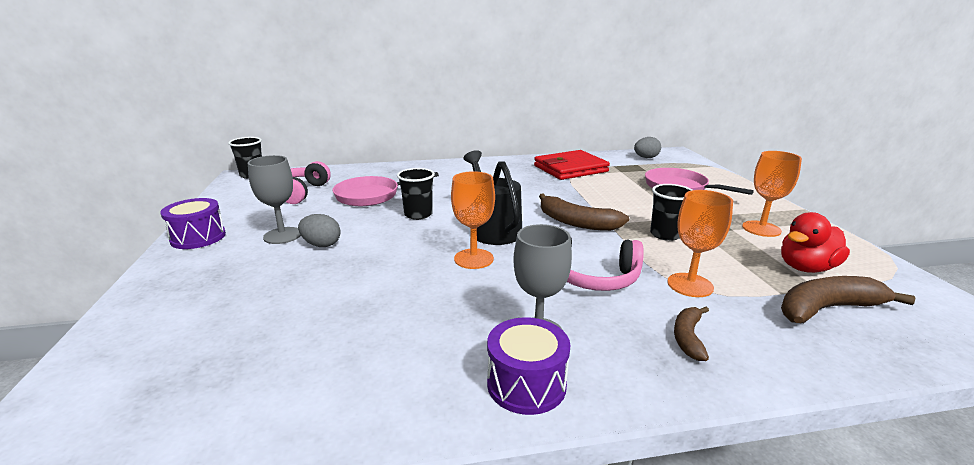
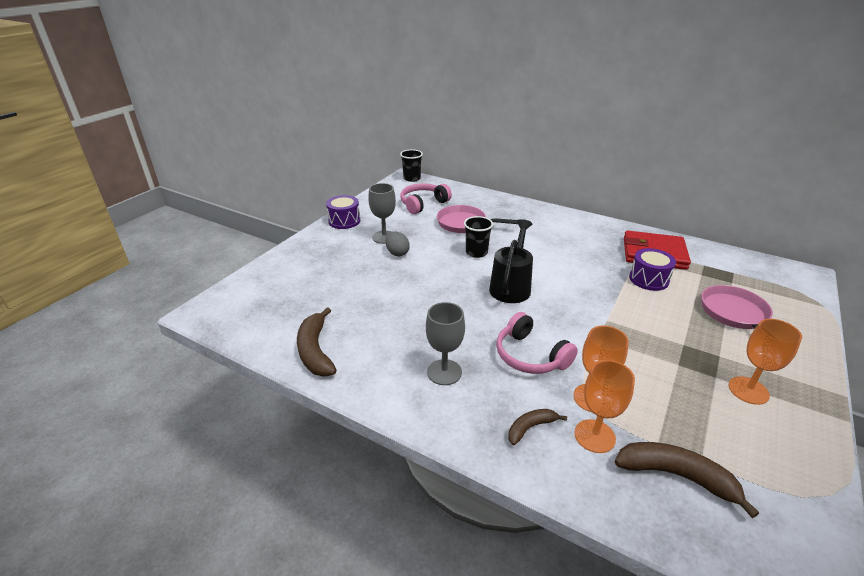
camera: 40 degrees right, 10 degrees up
(473, 259) = (470, 304): orange goblet -> orange goblet (594, 436)
(526, 384) = (403, 394): purple drum -> purple drum (648, 279)
(576, 222) = (581, 307): brown banana -> brown banana (315, 350)
(646, 158) = (757, 268): grey egg -> none
(665, 234) = (641, 352): black cup -> none
(806, 268) = (724, 441): red duck -> none

